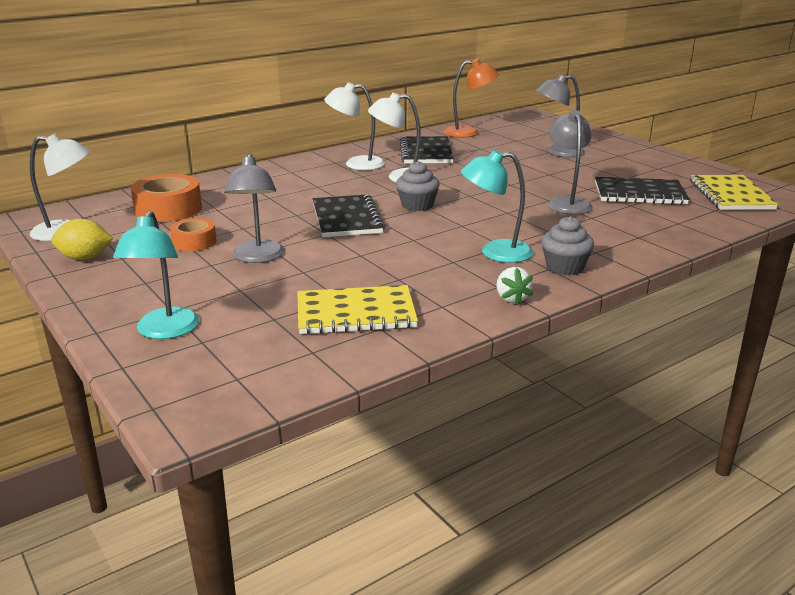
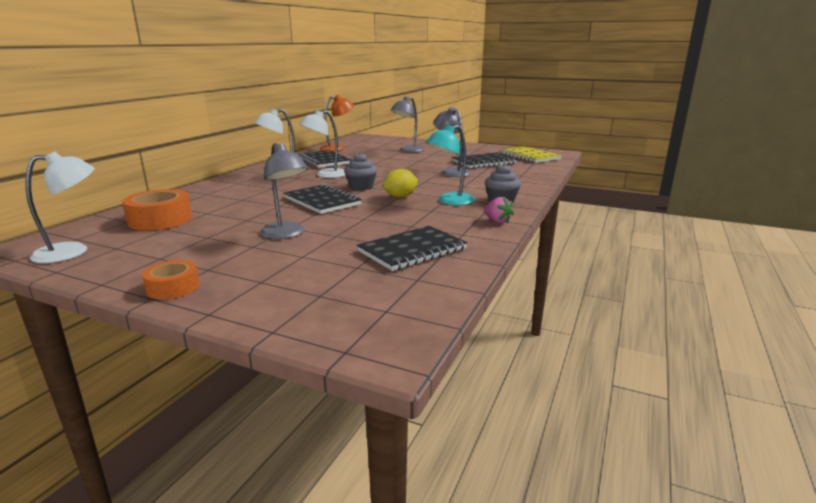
camera: 30 degrees left, 5 degrees down
(85, 258) = (120, 265): yellow lemon -> yellow lemon (400, 197)
(164, 331) = (275, 297): turquoise lamp -> none
(194, 242) = (216, 235): orange tape -> orange tape (173, 287)
(355, 313) = (412, 250): yellow notebook -> black notebook
(511, 298) = (497, 221): white strawberry -> pink strawberry

